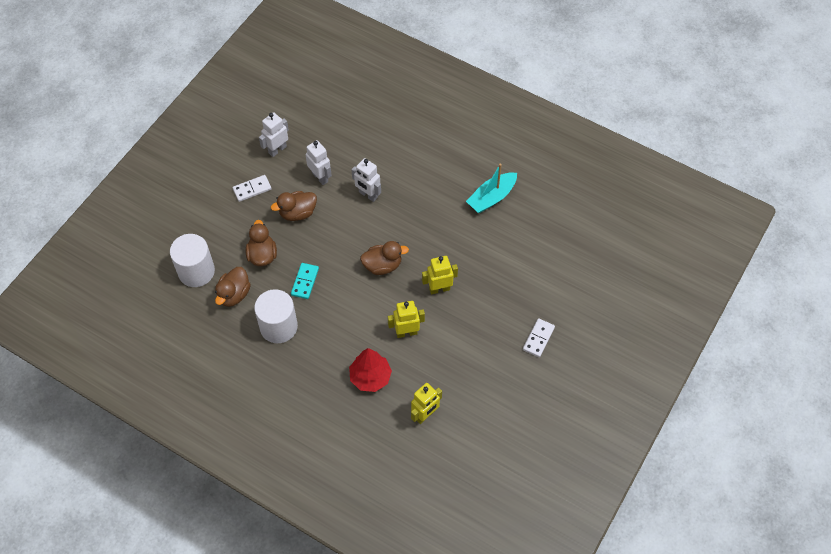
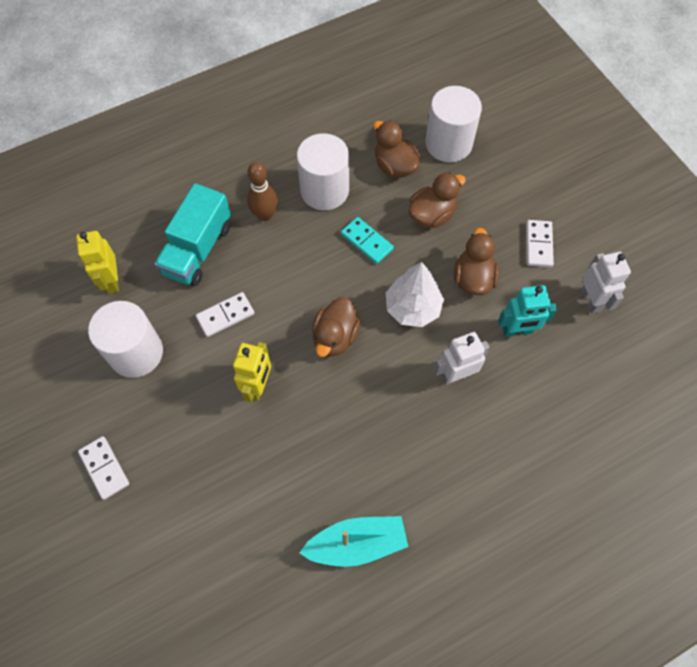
camera: 120 degrees right, 5 degrees up
(262, 255) = (432, 215): brown duck -> brown duck turned 60 degrees counterclockwise
(319, 352) = (265, 215): none -> brown bowling pin
(320, 177) = (517, 330): white robot -> turquoise robot
(337, 235) = (412, 308): none -> white tree
(370, 377) = (198, 249): red tree -> turquoise truck
(406, 332) = (225, 315): yellow robot -> white domino
(462, 367) = (136, 353): none -> white cylinder
(491, 197) = (356, 544): turquoise boat -> turquoise boat turned 90 degrees clockwise

